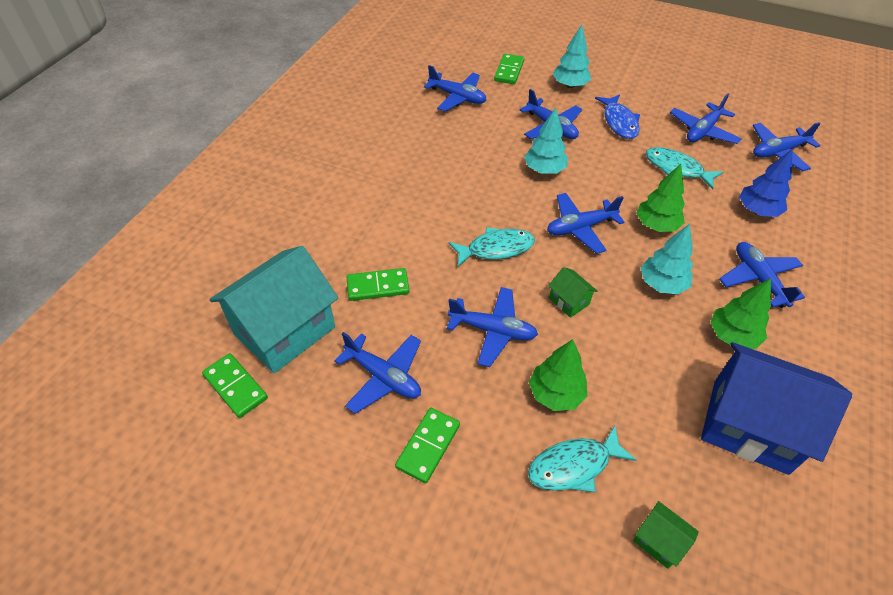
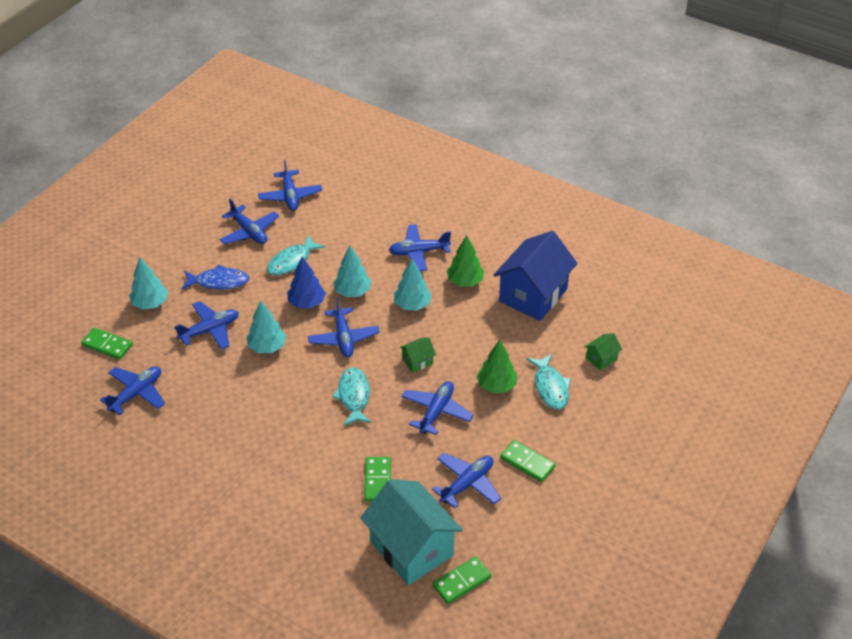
camera: 80 degrees left, 5 degrees down
(656, 225) = (352, 292): green tree -> turquoise tree
(757, 211) = (352, 230): blue tree -> blue tree (307, 303)

